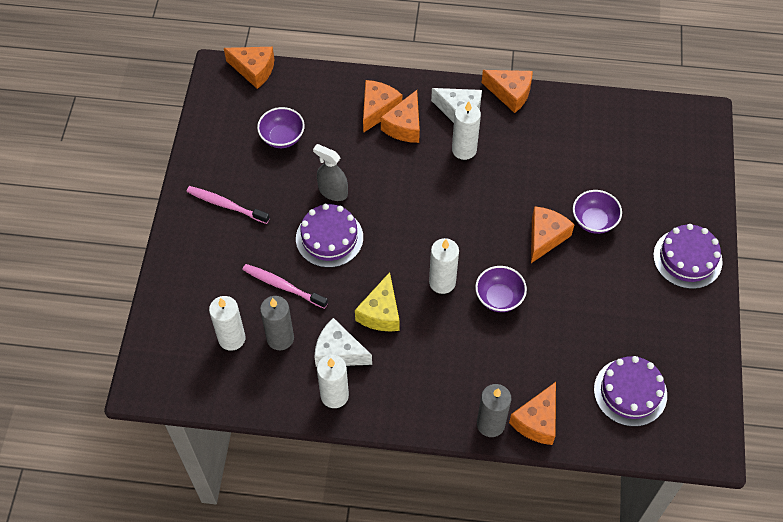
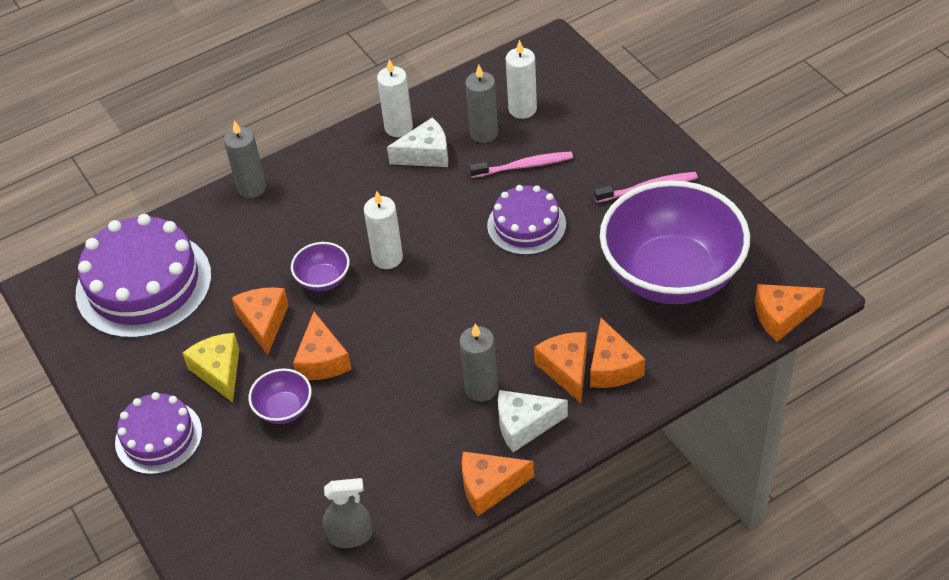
camera: 145 degrees right, 10 degrees down
(282, 137) = (671, 275): purple bowl -> purple bowl, size x2.44
(333, 191) = (567, 262): grey spray bottle -> grey spray bottle (350, 536)
(381, 312) = (419, 201): yellow cheese -> yellow cheese (219, 371)
(464, 150) = (481, 388): white candle -> grey candle
(537, 421) = (213, 213): orange cheese -> orange cheese (264, 322)
(630, 392) = (144, 284): purple cake -> purple cake, size x1.70

